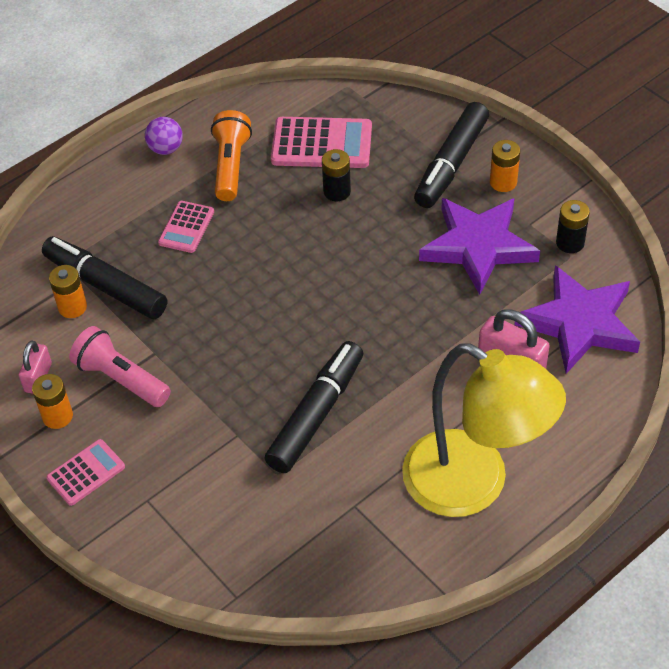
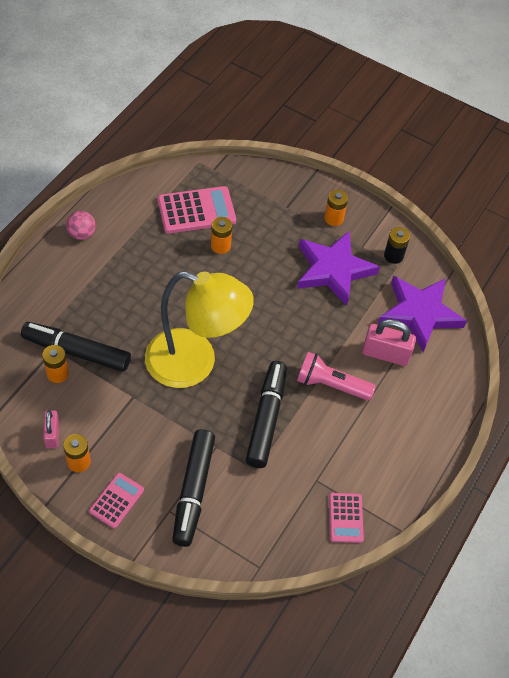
camera: 25 degrees left, 5 degrees up
(121, 379) = (116, 422): pink flashlight -> pink flashlight (331, 385)
(166, 149) = (82, 234): purple ball -> pink ball
(186, 227) = (120, 294): pink calculator -> pink calculator (346, 518)
(231, 166) = (136, 239): orange flashlight -> none
(337, 191) = (220, 246): black battery -> orange battery
(451, 164) = (293, 210): black marker -> black marker (193, 491)
(474, 485) = (390, 446): yellow lamp -> yellow lamp (195, 363)

